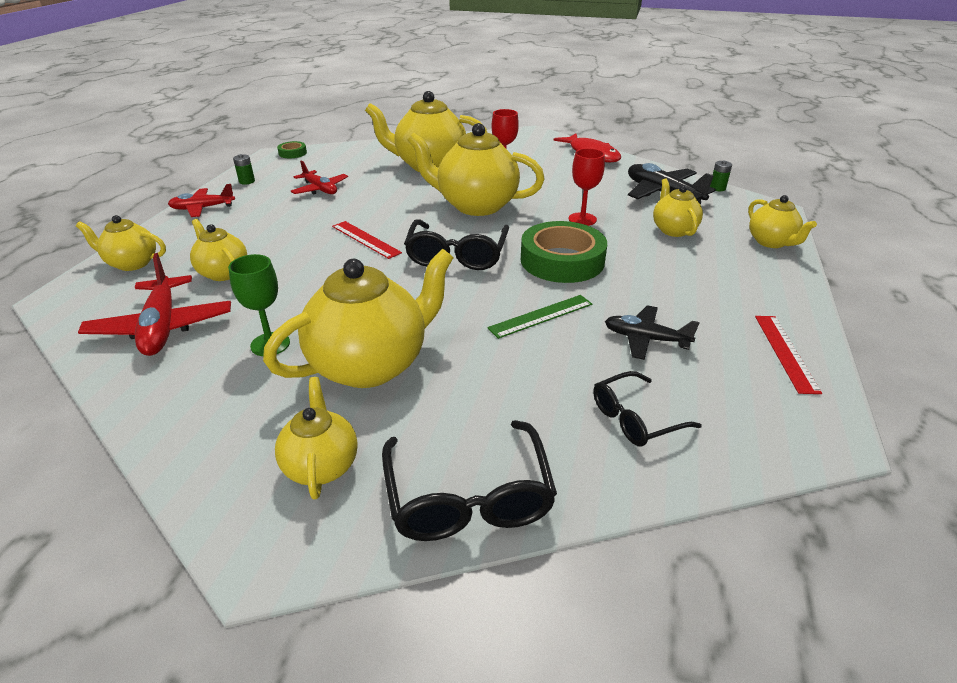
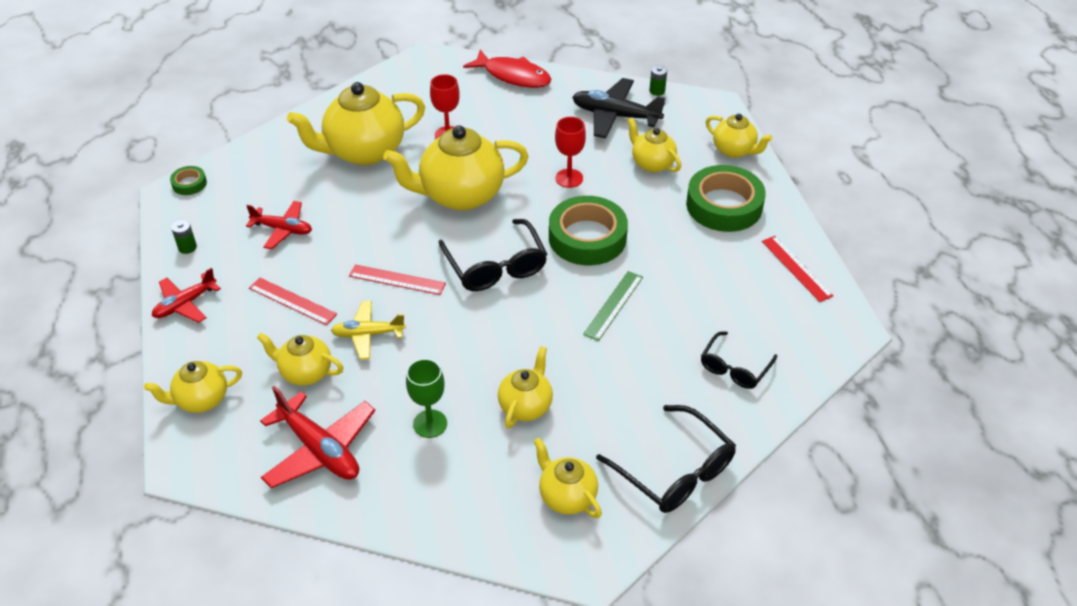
camera: 30 degrees left, 10 degrees up
(273, 228) = (292, 301): none -> red ruler
(300, 265) = (368, 334): none -> yellow plane
(370, 364) = (526, 406): yellow teapot -> yellow teapot, size x0.54
(645, 339) = (701, 296): black plane -> none
(729, 277) = (724, 205): none -> green tape

